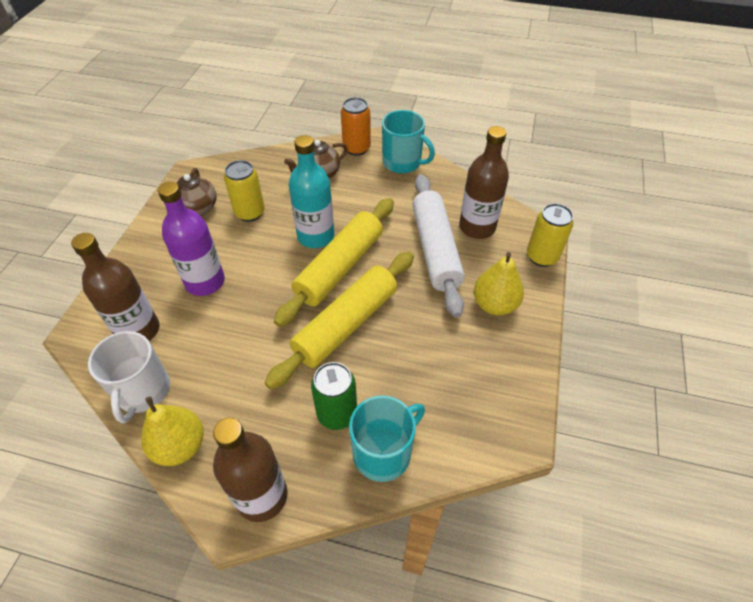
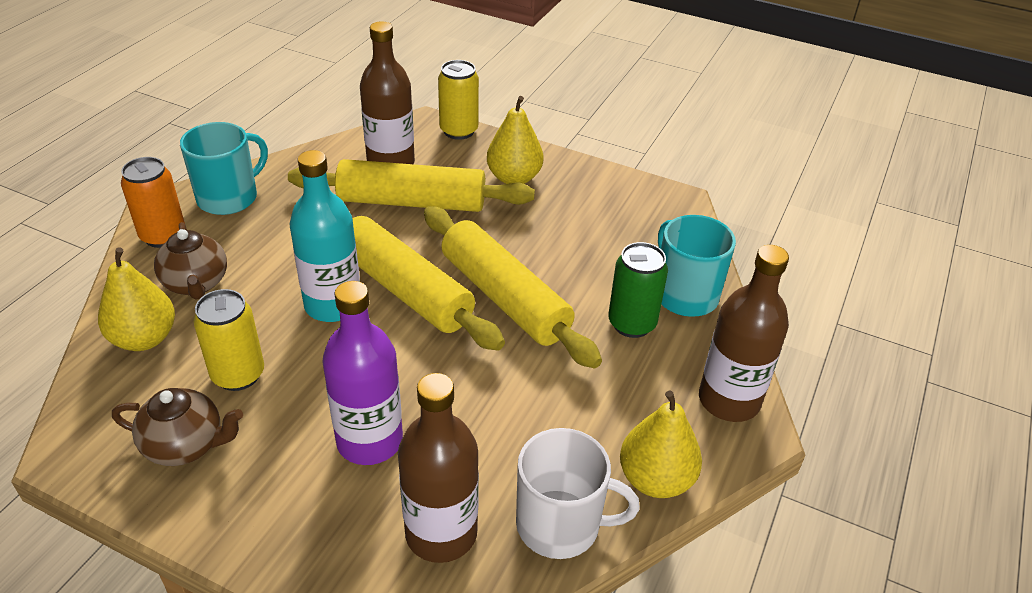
camera: 80 degrees left, 10 degrees down
(271, 169) = (144, 338): none -> yellow pear
(435, 249) = (412, 202): white rolling pin -> yellow rolling pin

